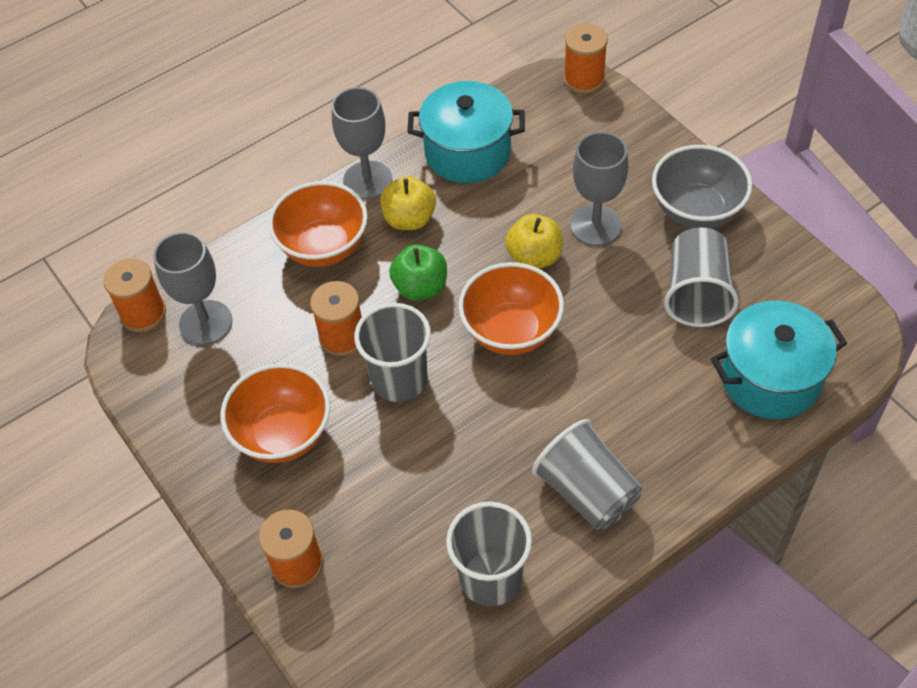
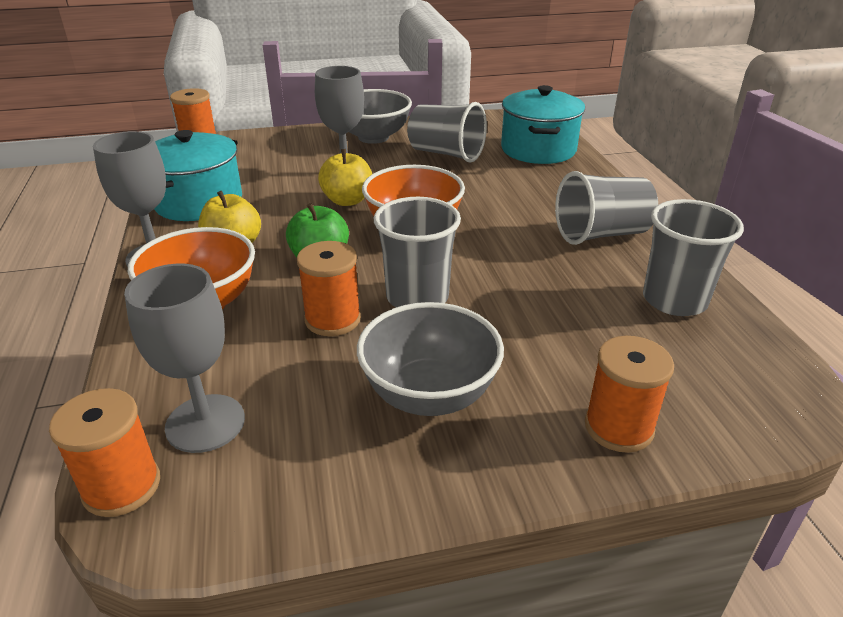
camera: 70 degrees left, 20 degrees down
(283, 434) = (429, 395): orange bowl -> grey bowl

